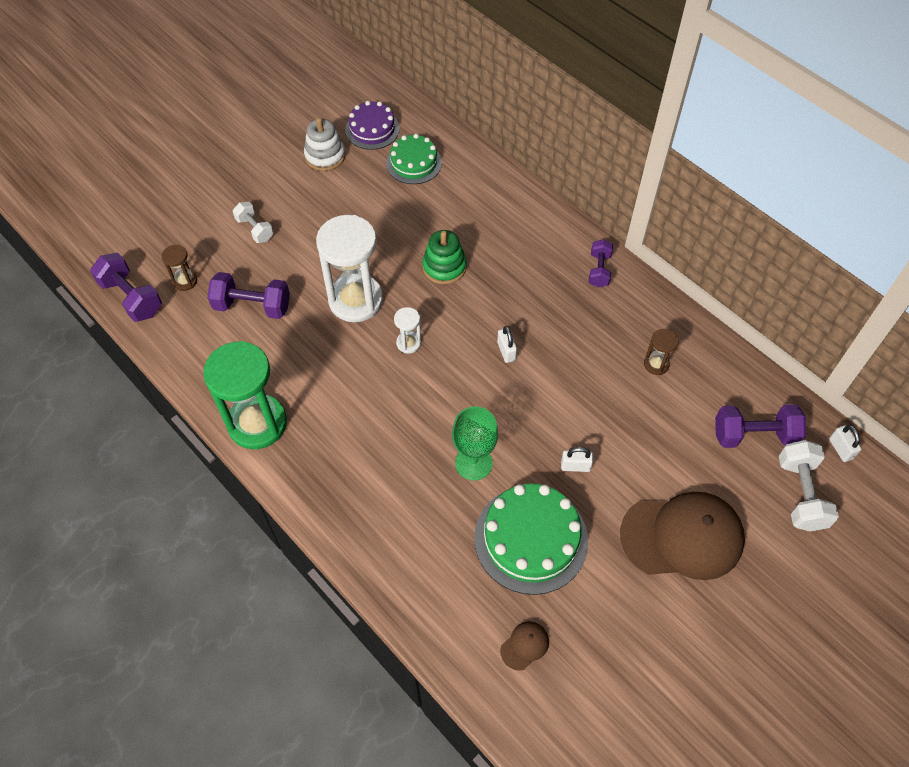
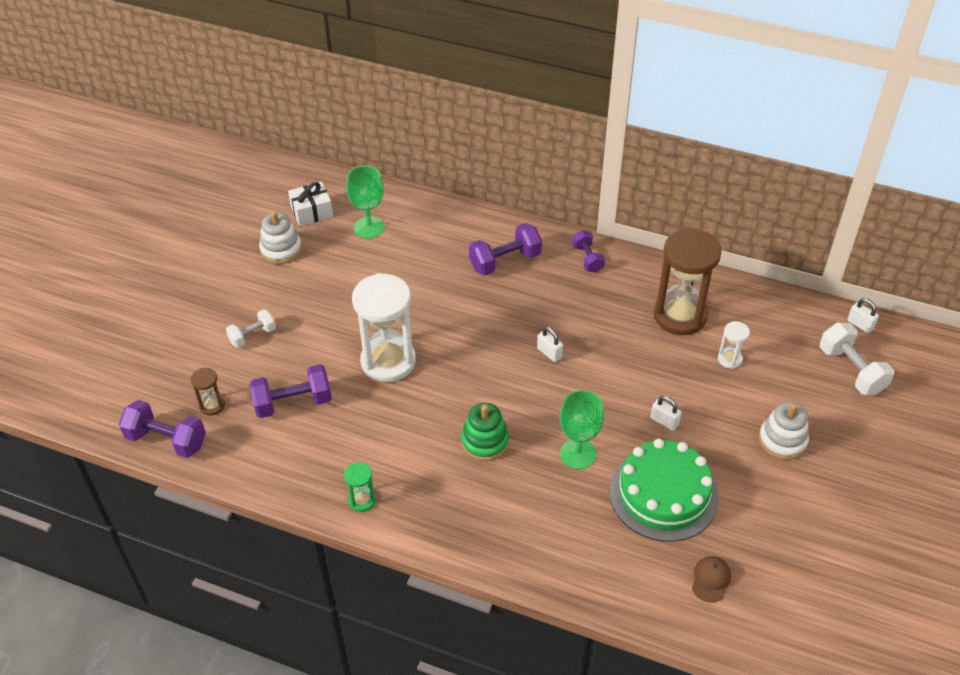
camera: 25 degrees left, 10 degrees down
(255, 229) = (253, 336): white dumbbell -> white dumbbell turned 60 degrees counterclockwise
(257, 423) = (362, 500): green hourglass -> green hourglass, size x0.45
(372, 129) = (312, 212): purple cake -> white gift
(408, 343) = (459, 379): white hourglass -> white hourglass (730, 359)
(414, 163) = (369, 227): green cake -> green goblet
(444, 267) = (451, 304): green stacking toy -> green stacking toy (485, 441)
(575, 466) = (664, 421): white padlock -> white padlock turned 60 degrees clockwise
(656, 364) = (680, 315): brown hourglass -> brown hourglass, size x2.24
(682, 537) = (782, 440): brown cap -> white stacking toy
(754, 435) = (789, 340): purple dumbbell -> purple dumbbell (505, 261)

